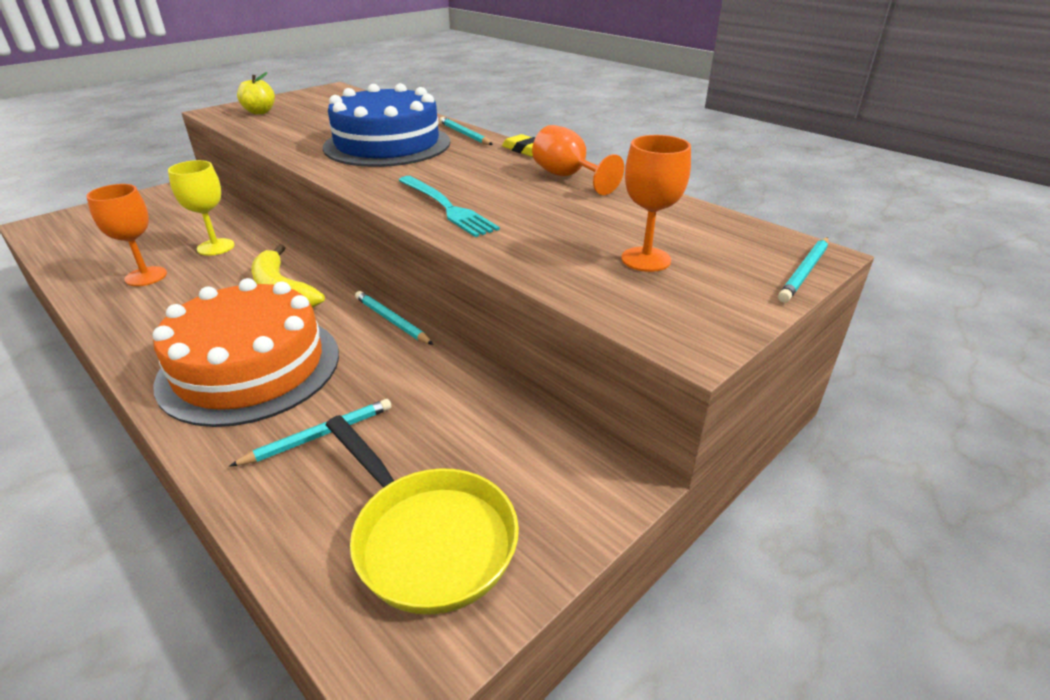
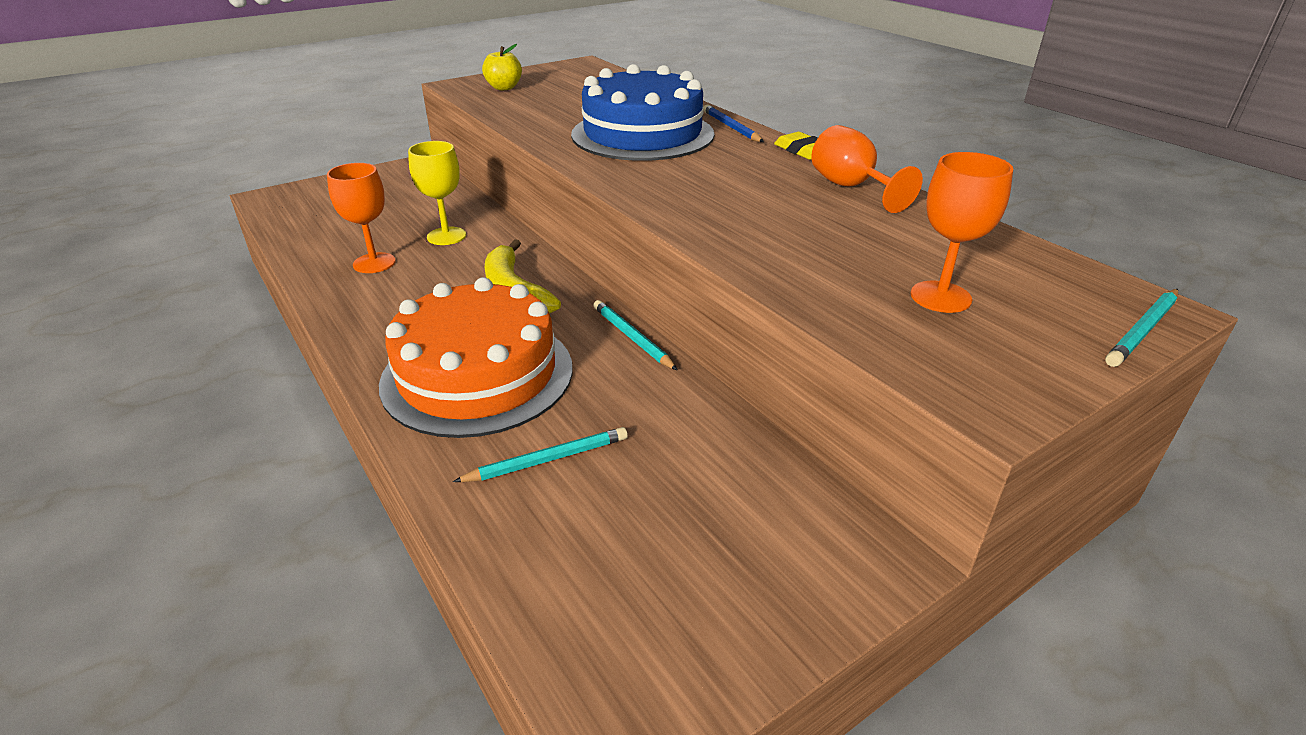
camera: 10 degrees right, 0 degrees up
(428, 538) = (660, 591): yellow pan -> none
(446, 207) = (707, 214): turquoise fork -> none
(464, 134) = (731, 127): turquoise pencil -> blue pencil

